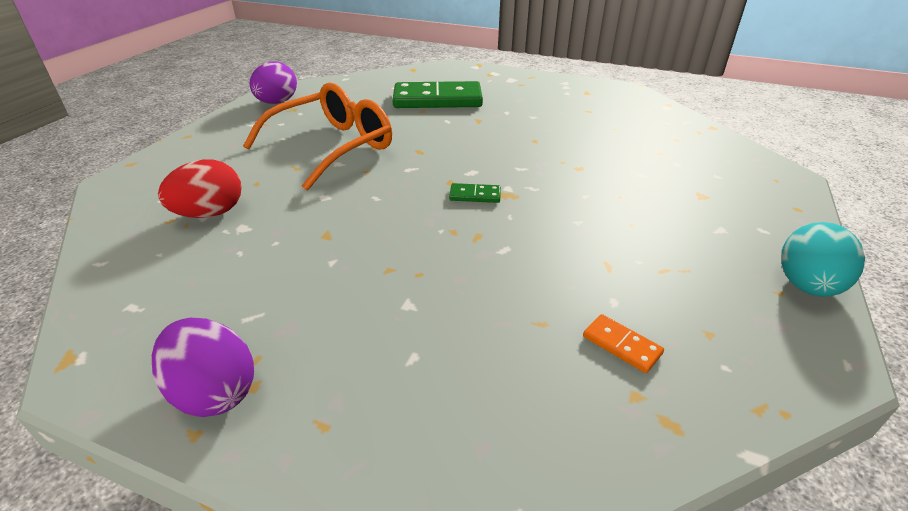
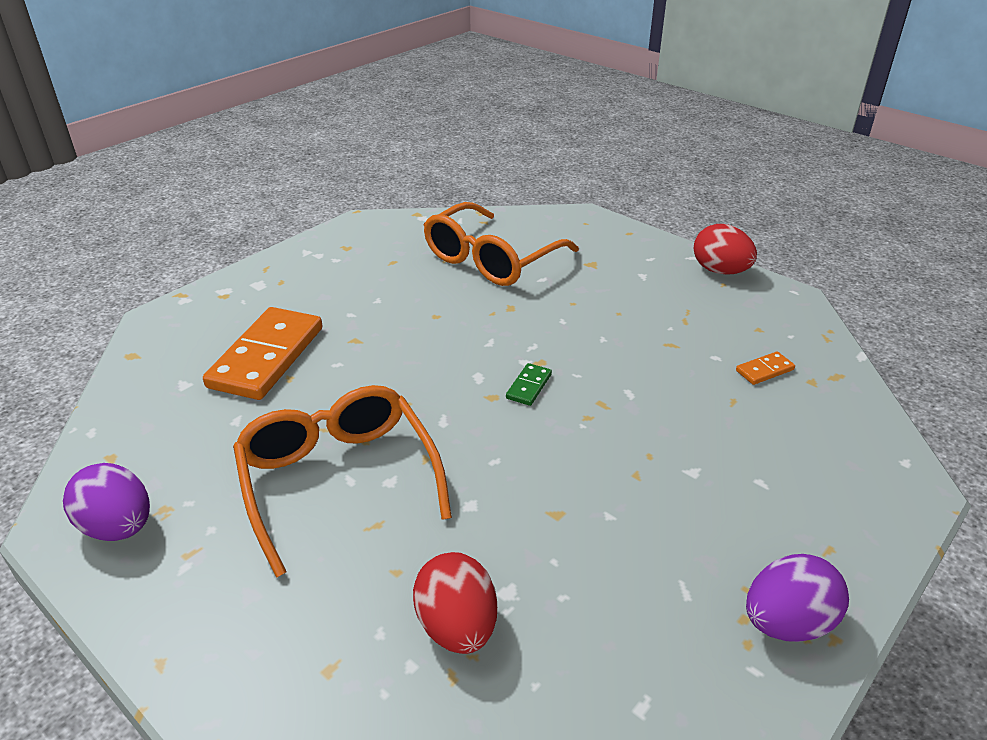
camera: 70 degrees left, 0 degrees up
(437, 99) = (266, 357): green domino -> orange domino
(641, 146) = (491, 260): none -> orange glasses
(806, 286) = (720, 271): turquoise egg -> red egg

